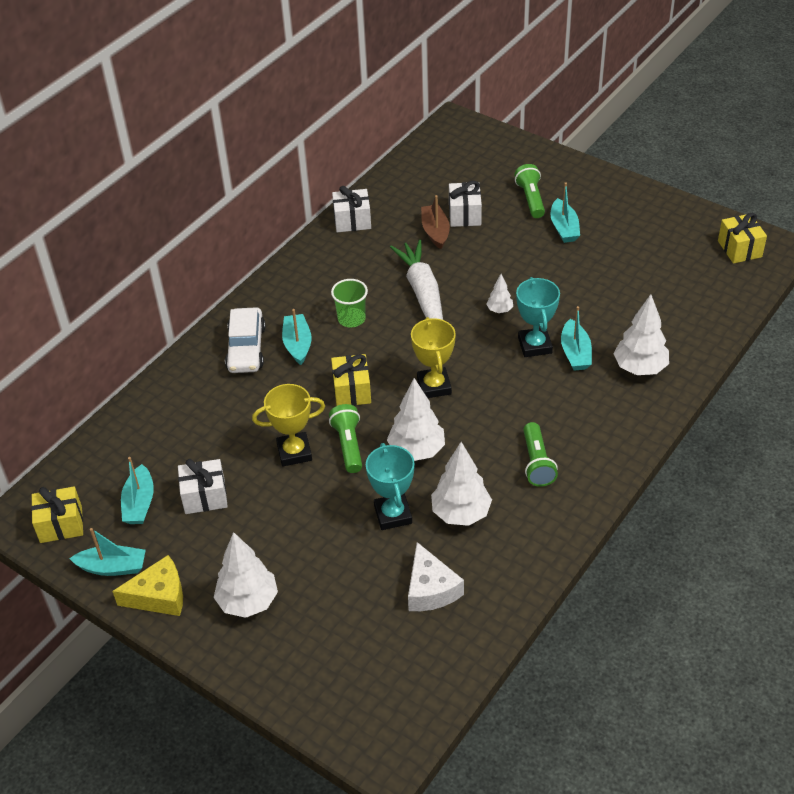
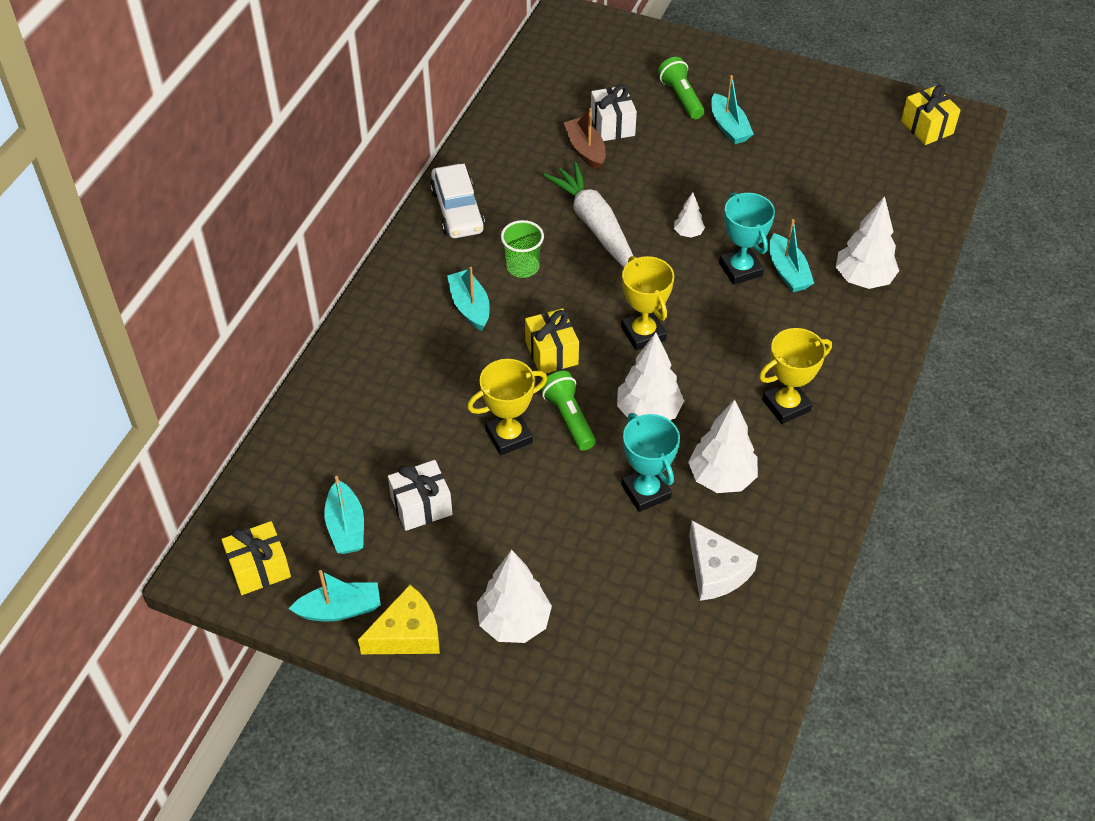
camera: 15 degrees left, 5 degrees up
(246, 348) = (411, 320): white car -> white car (457, 210)
(352, 221) = (485, 149): white gift -> none
(537, 463) = (786, 405): green flashlight -> yellow trophy

